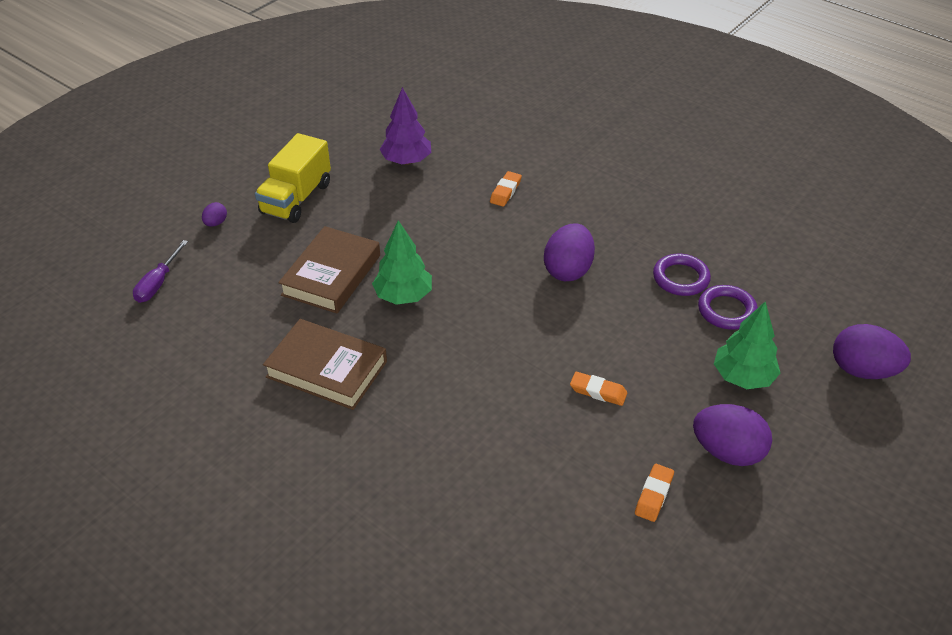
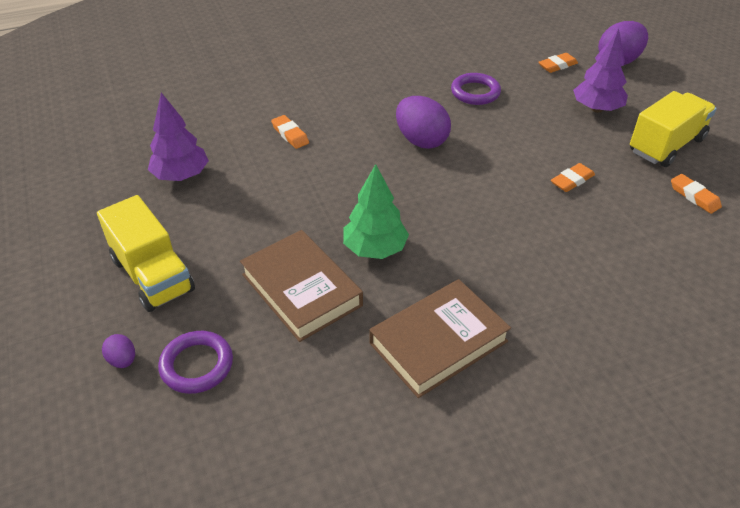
camera: 60 degrees left, 0 degrees up
(158, 283) = (179, 455): purple screwdriver -> none
(726, 310) = (525, 87): purple ring -> purple ring (197, 365)
(727, 452) = (666, 145): purple egg -> yellow truck
(743, 377) = (596, 109): green tree -> purple tree
(797, 323) = (557, 65): none -> orange eraser

